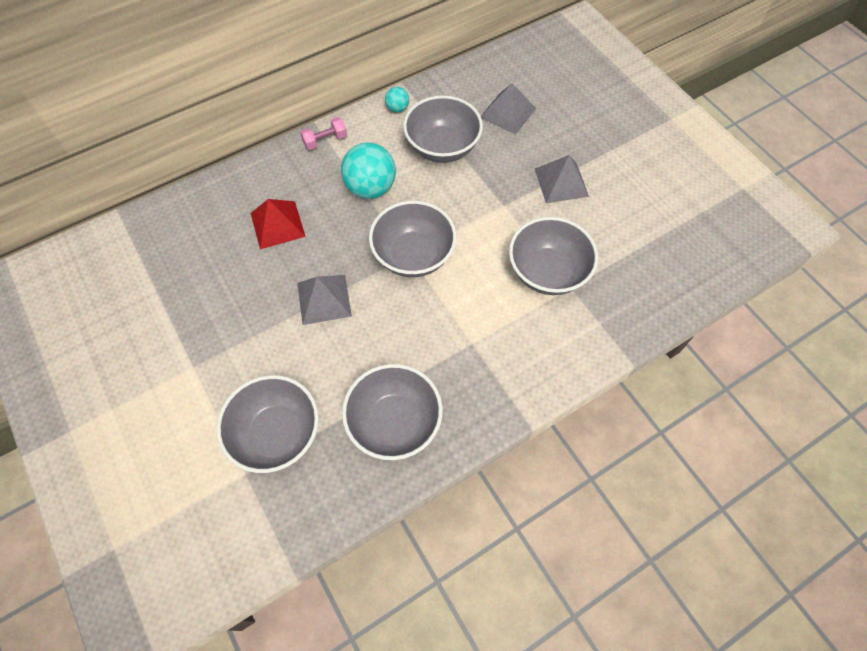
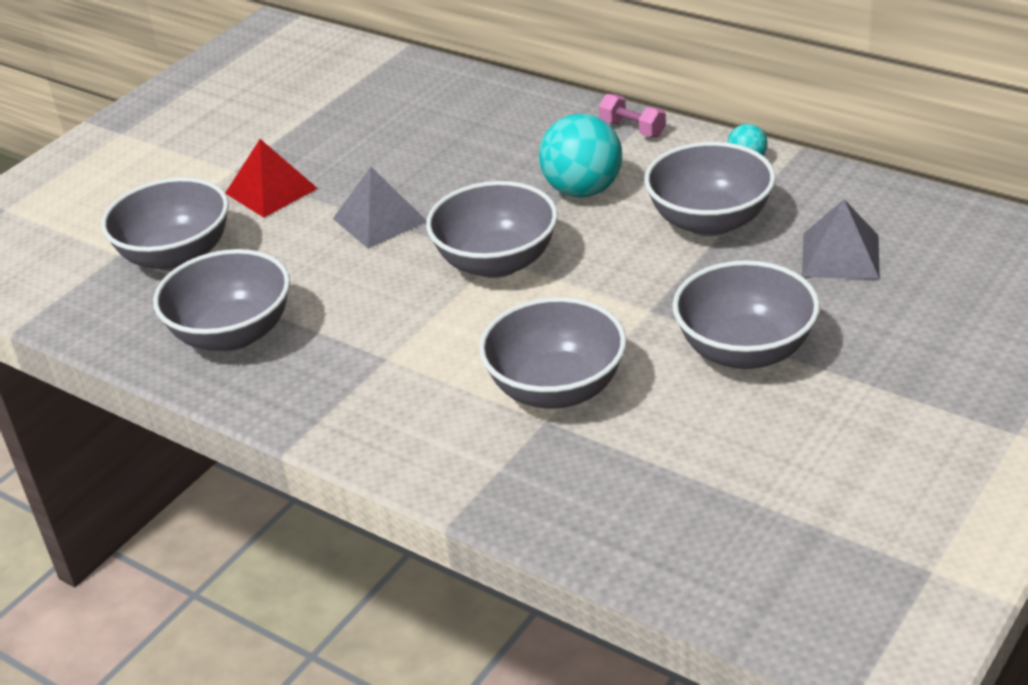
camera: 70 degrees right, 25 degrees down
(277, 224) = (467, 147): red pyramid -> red pyramid (271, 190)
(561, 182) = (745, 350): grey pyramid -> grey bowl

